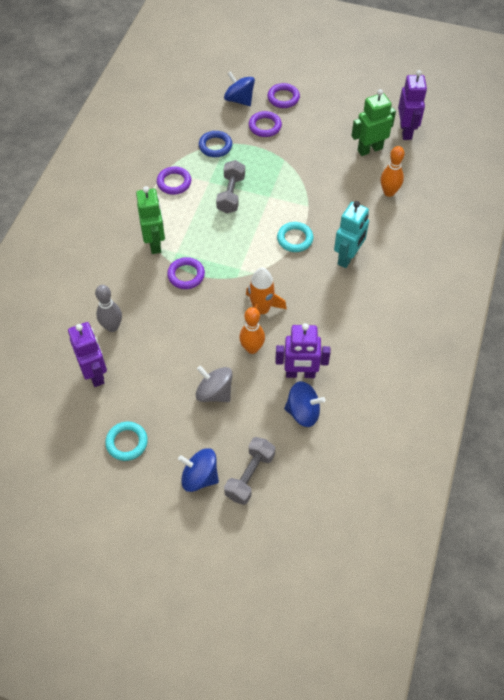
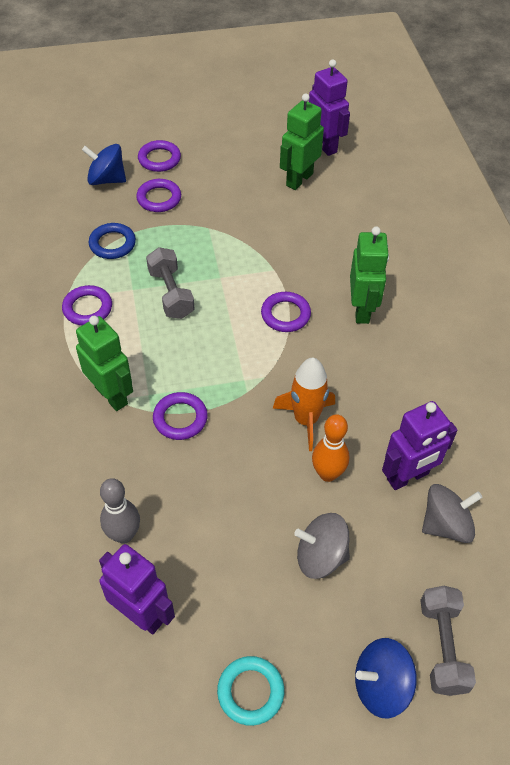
camera: 30 degrees left, 5 degrees down
(295, 239) = (285, 314): turquoise ring -> purple ring
(303, 412) = (446, 524): blue spinning top -> grey spinning top
(348, 257) = (362, 310): turquoise robot -> green robot
(389, 192) = (354, 218): orange bowling pin -> none

